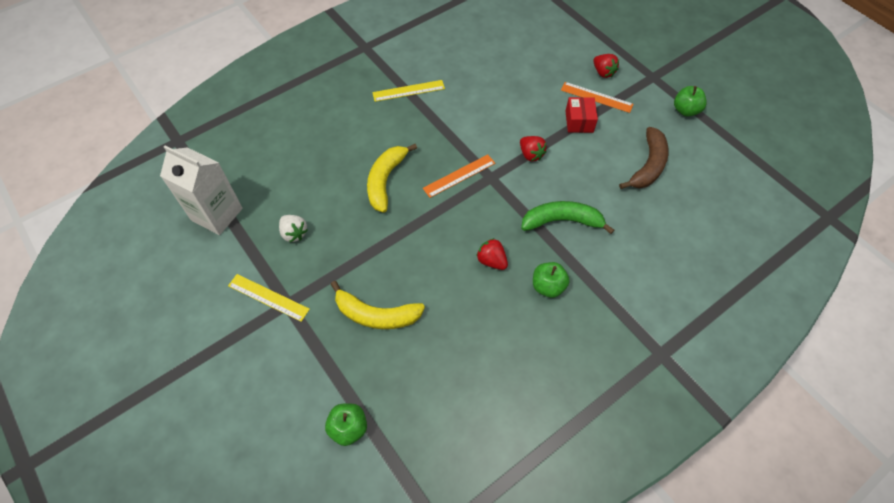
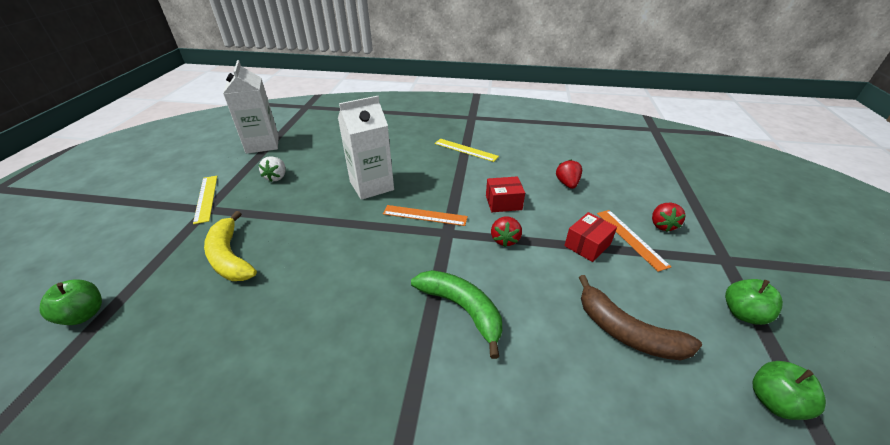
camera: 45 degrees right, 20 degrees down
(385, 181) = (371, 186): yellow banana -> white carton
(491, 261) = (357, 290): red strawberry -> red strawberry (567, 184)
(496, 124) = (503, 202): none -> red box
(548, 286) = (368, 353): green apple -> green apple (774, 401)
(648, 165) = (627, 332): brown banana -> brown banana turned 60 degrees clockwise

